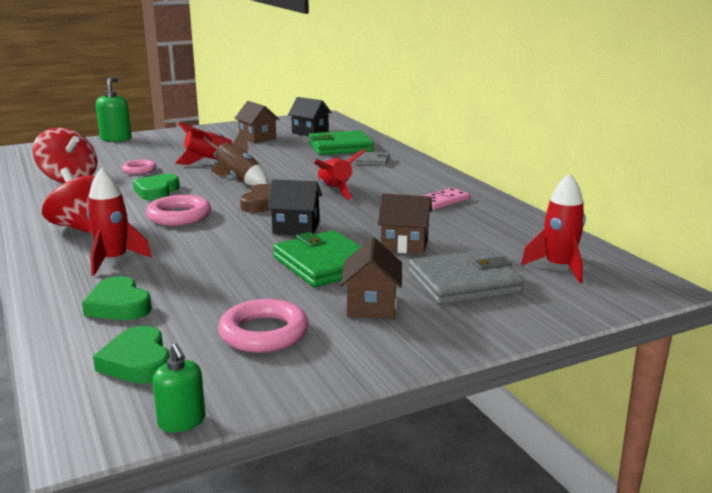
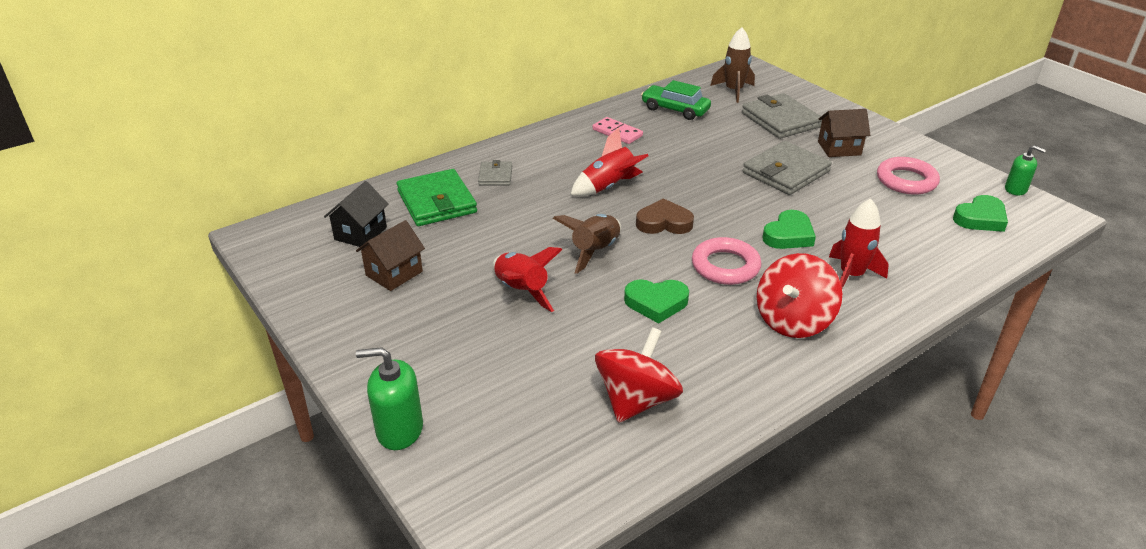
camera: 100 degrees left, 15 degrees up
(118, 305) = (922, 247): green heart -> green heart (788, 235)
(139, 170) = (576, 344): pink ring -> none
(182, 421) = (1015, 189): green soap dispenser -> green soap dispenser turned 75 degrees clockwise
(296, 228) = (720, 194): black house -> none
(324, 264) = (786, 172): green wallet -> grey wallet
(404, 245) = (728, 143): brown house -> none
(498, 230) = (675, 109): none -> green car
(558, 267) = (733, 91): red rocket -> brown rocket

